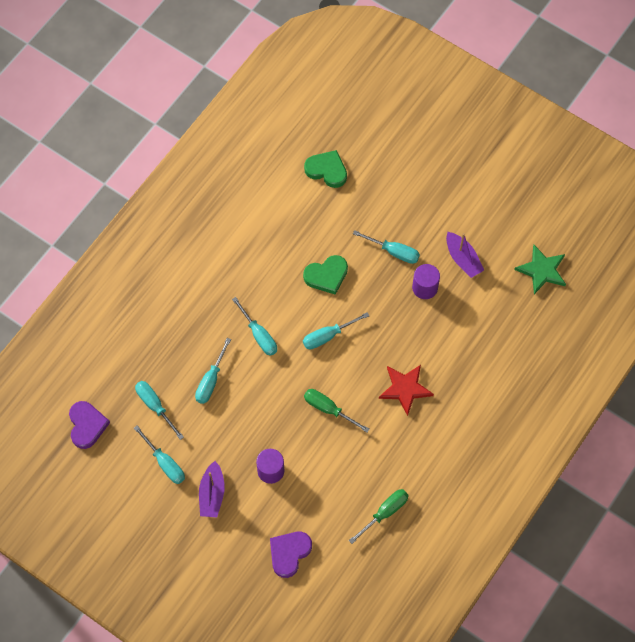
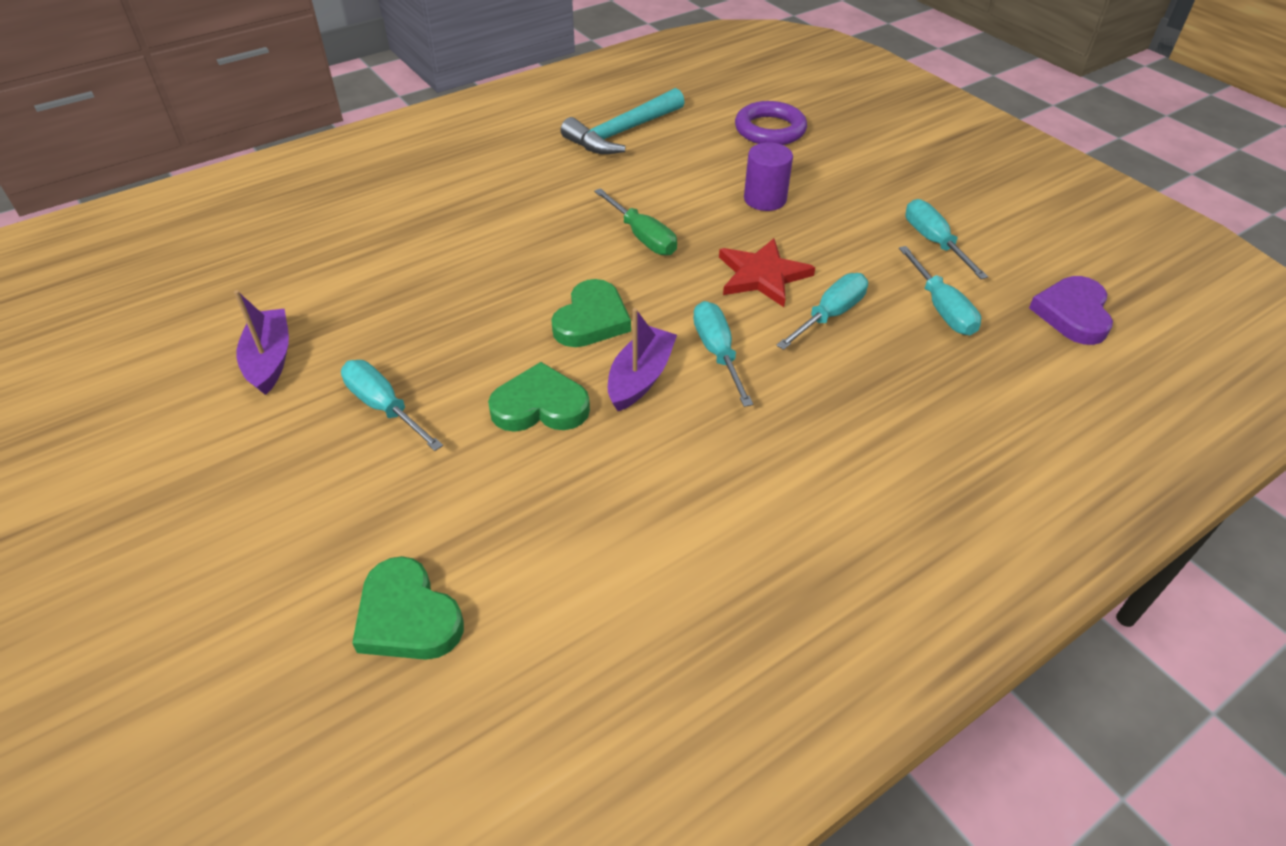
camera: 160 degrees left, 20 degrees down
(212, 494) = (864, 197): purple boat -> purple boat (640, 378)
(289, 553) = (770, 130): purple heart -> purple ring
(328, 336) = (591, 319): turquoise screwdriver -> green heart
(384, 513) = (622, 133): green screwdriver -> turquoise hammer
(405, 389) = (508, 230): red star -> red star (762, 275)
(425, 288) = (373, 338): purple cylinder -> none
(542, 270) = (157, 307): green star -> none

